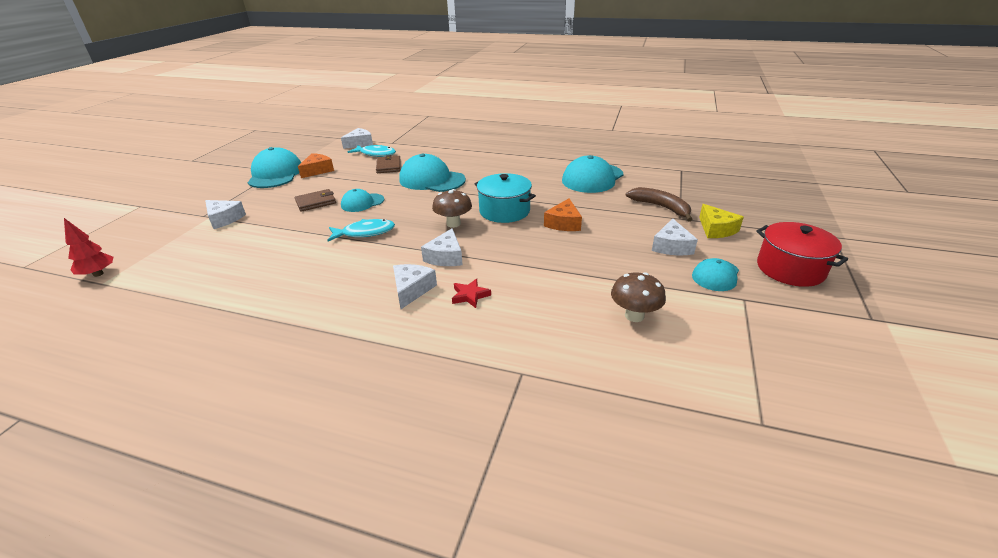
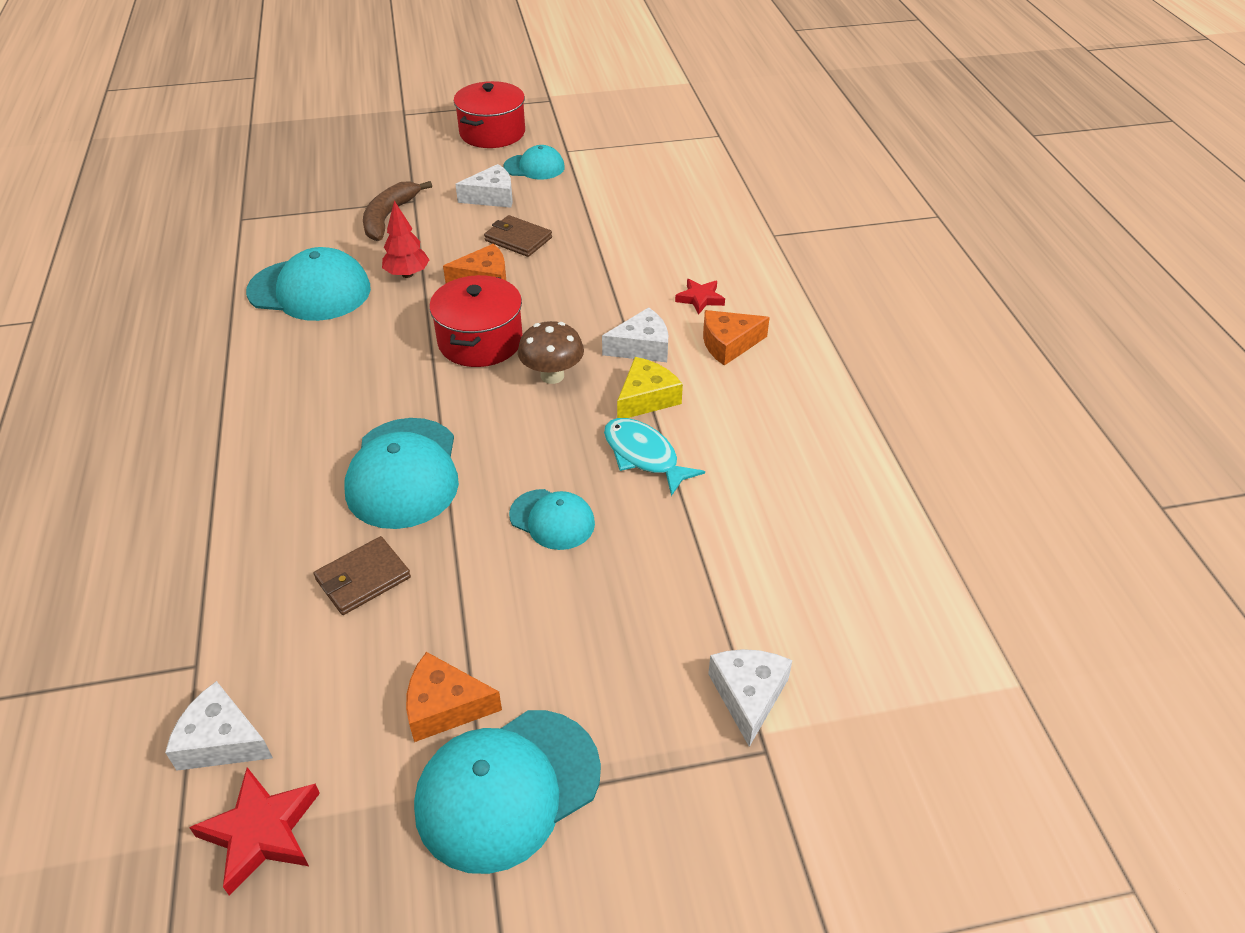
camera: 120 degrees left, 10 degrees up
(98, 274) = (1016, 719): red tree -> red tree (407, 274)
(316, 202) = (592, 592): brown wallet -> brown wallet (518, 239)
(323, 145) = (261, 832): none -> red star
(376, 154) = (292, 650): turquoise fish -> none
(412, 290) = (728, 344): white cheese -> orange cheese
(504, 211) = (480, 341): turquoise pot -> red pot
(634, 316) = (643, 198): brown mushroom -> none
(716, 229) = (430, 175): yellow cheese -> yellow cheese (646, 398)

